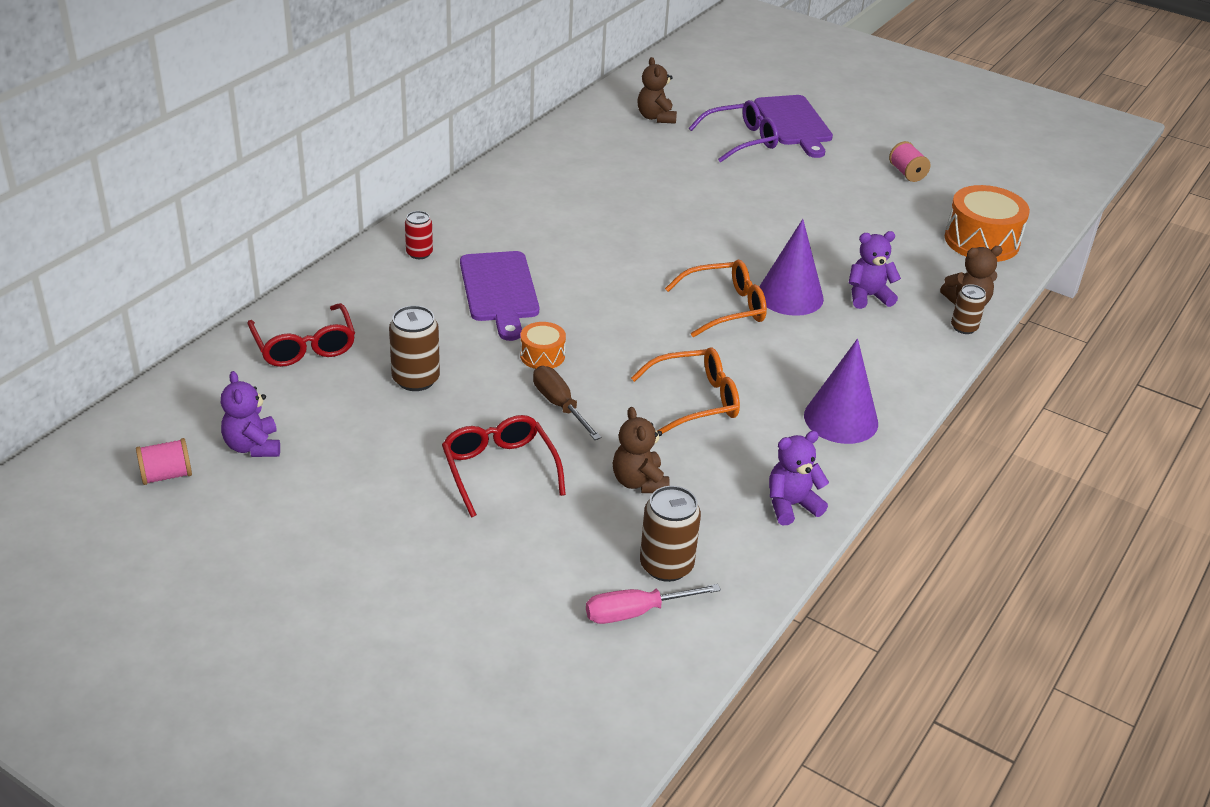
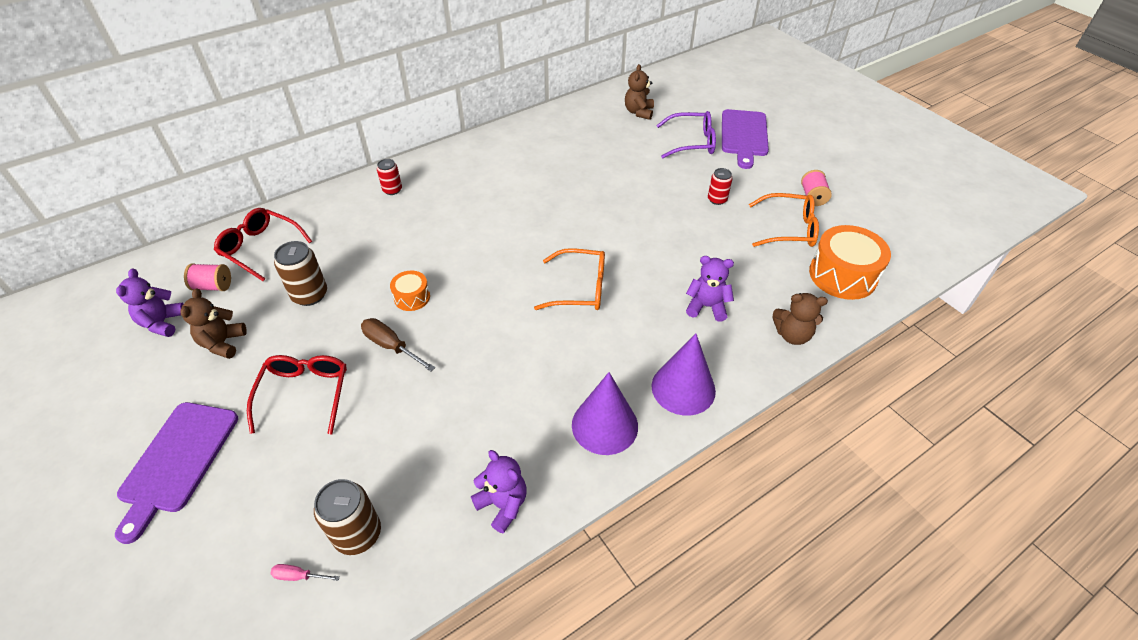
camera: 25 degrees right, 10 degrees up
(166, 475) = (92, 331): pink spool -> pink spool (213, 286)
(304, 346) = (260, 248): red glasses -> red glasses turned 120 degrees clockwise
(499, 290) = (423, 233): purple cutting board -> purple cutting board (177, 461)
(559, 405) = (391, 346): brown screwdriver -> brown screwdriver turned 45 degrees counterclockwise
(636, 612) = (299, 576): pink screwdriver -> pink screwdriver, size x0.56
(639, 482) = (397, 439): brown teddy bear -> brown teddy bear (223, 343)
(696, 400) = (497, 371): orange glasses -> orange glasses (789, 229)
(790, 296) = (640, 290): purple cone -> purple cone (683, 388)
(791, 505) = (503, 504): purple teddy bear -> purple teddy bear turned 45 degrees clockwise
(809, 194) = (717, 199): none -> red can
(964, 327) = (774, 359): brown can -> none

